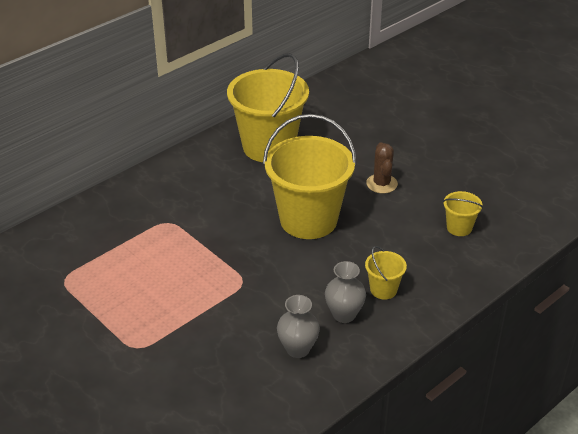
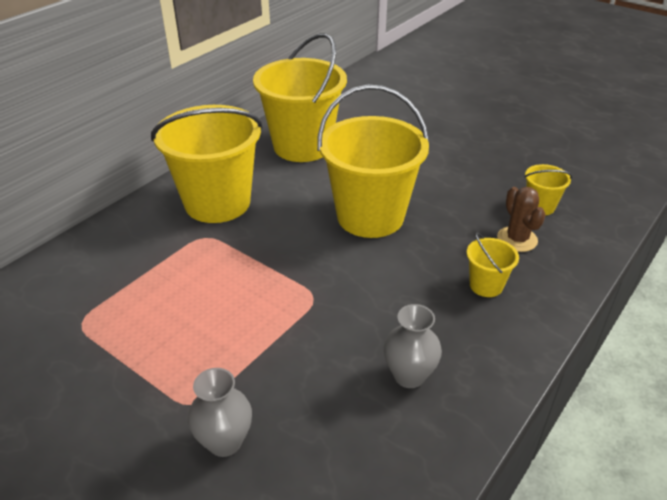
camera: 10 degrees left, 0 degrees up
(184, 193) = (217, 203): none -> yellow bucket
(344, 314) = (451, 322): grey vase -> grey vase (225, 442)
(381, 184) = (437, 171): brown cactus -> brown cactus (517, 239)

